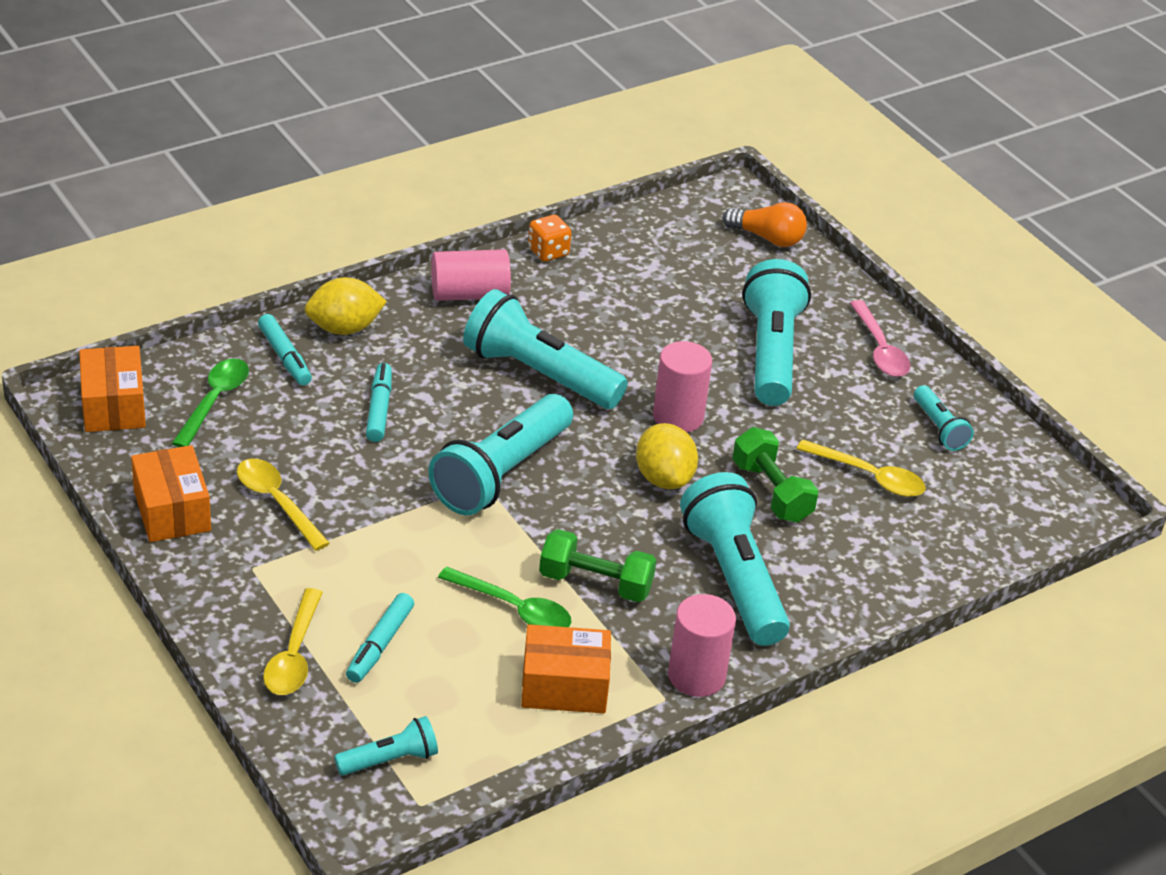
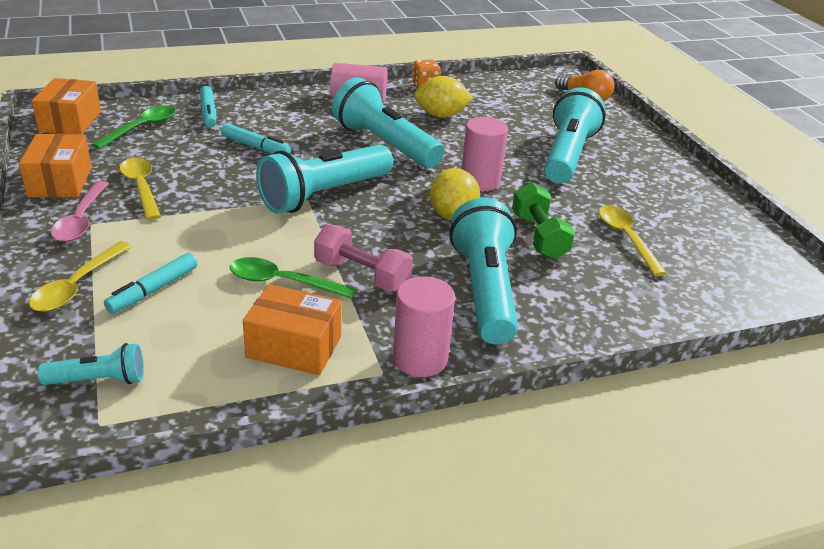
camera: 15 degrees right, 5 degrees down
(344, 328) = (260, 104): yellow lemon -> yellow lemon (441, 115)
(379, 409) = (256, 147): turquoise marker -> turquoise marker turned 105 degrees clockwise
(514, 608) = (282, 282): green spoon -> green spoon turned 150 degrees clockwise
(595, 583) = (362, 275): green dumbbell -> pink dumbbell
(869, 476) = (626, 238): yellow spoon -> yellow spoon turned 150 degrees counterclockwise
(880, 349) = (654, 164): pink spoon -> pink spoon (81, 220)
(939, 428) = (693, 216): turquoise flashlight -> none

